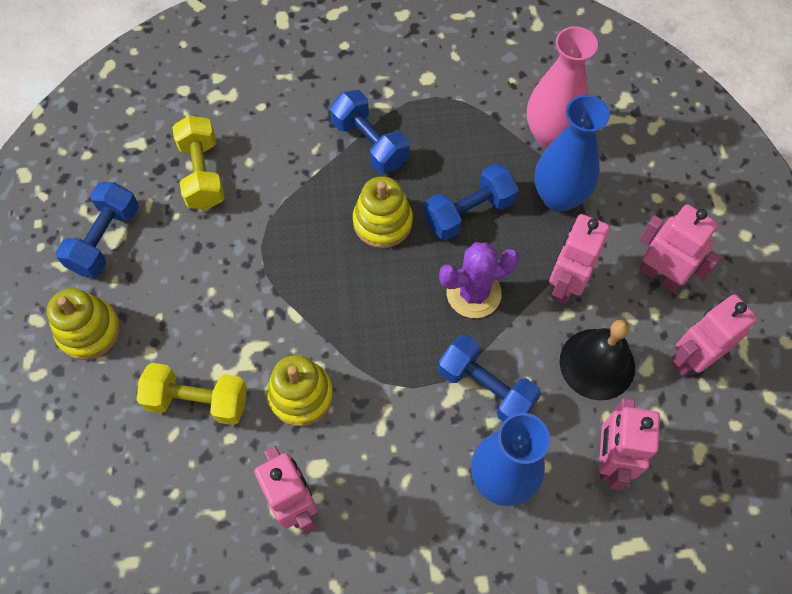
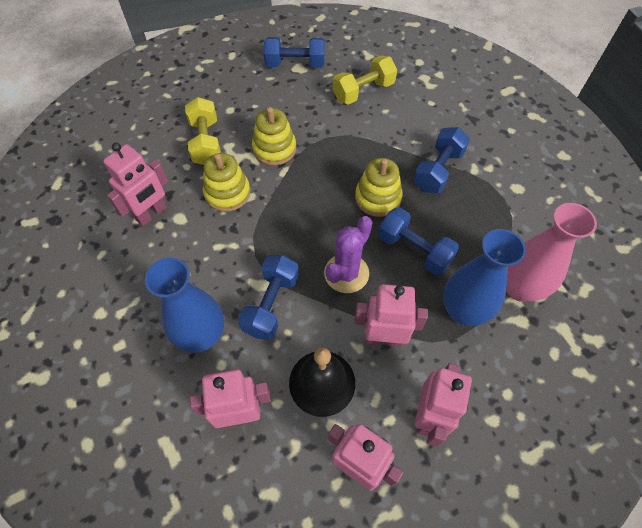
camera: 70 degrees right, 5 degrees down
(89, 330) = (233, 78): yellow stacking toy -> yellow stacking toy (274, 149)
(473, 293) = (346, 273): purple cactus -> purple cactus turned 75 degrees clockwise

